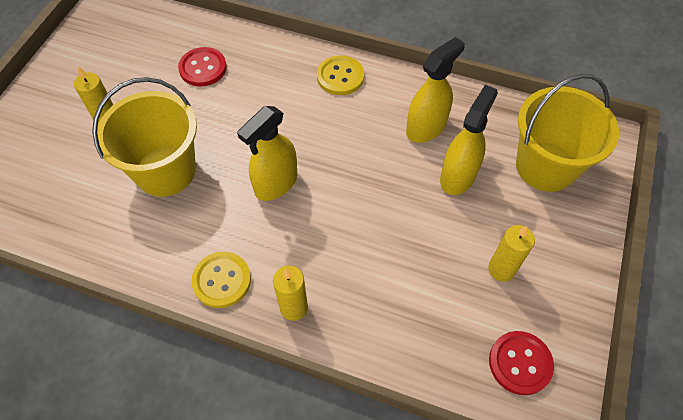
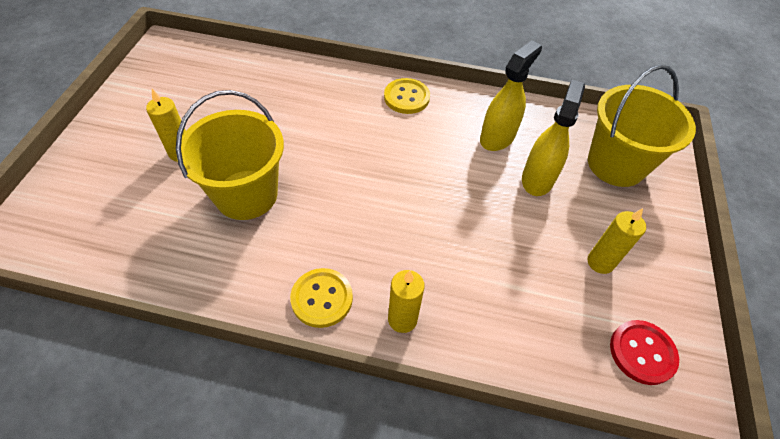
camera: 10 degrees left, 5 degrees down
(203, 68) = (271, 97): red button -> none
(276, 183) = (362, 198): yellow spray bottle -> none

